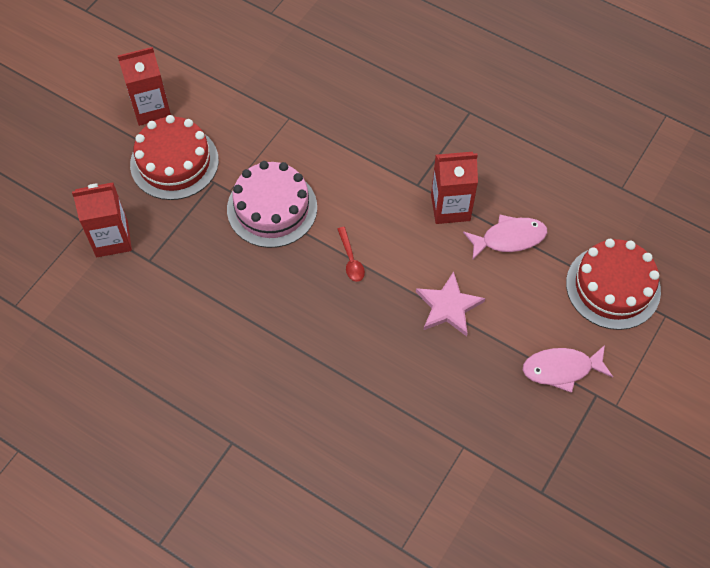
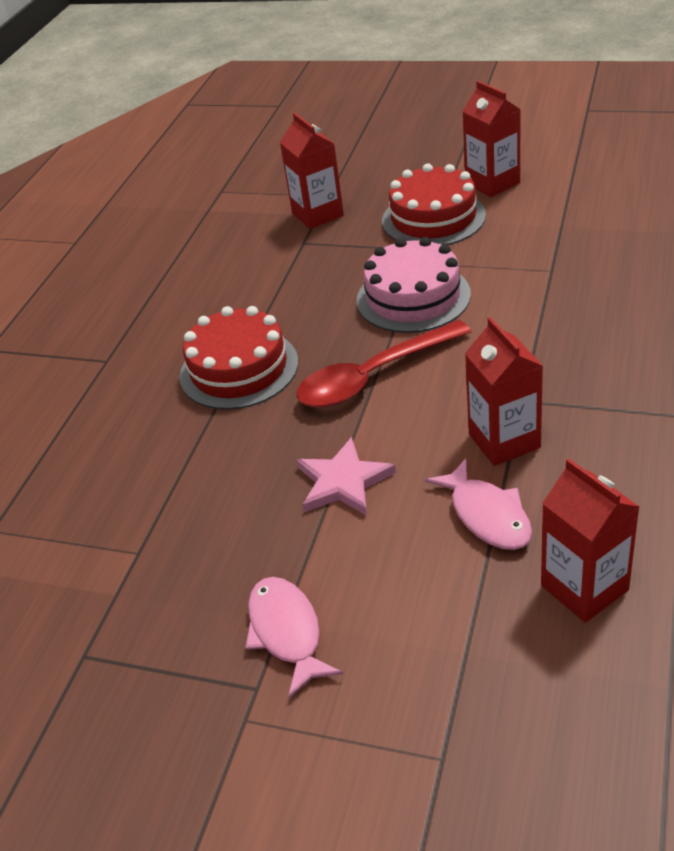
camera: 80 degrees right, 20 degrees down
(351, 259) = (373, 376): red spoon -> red spoon, size x2.26
(579, 213) = (584, 588): none -> red carton
(613, 287) = (463, 666): red cake -> red cake (239, 369)

